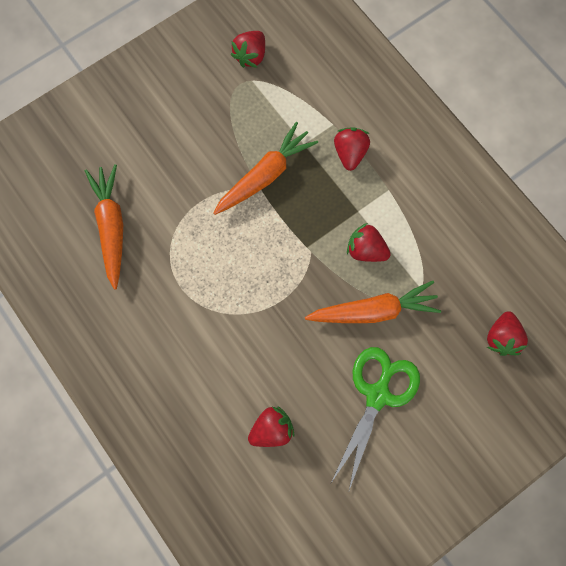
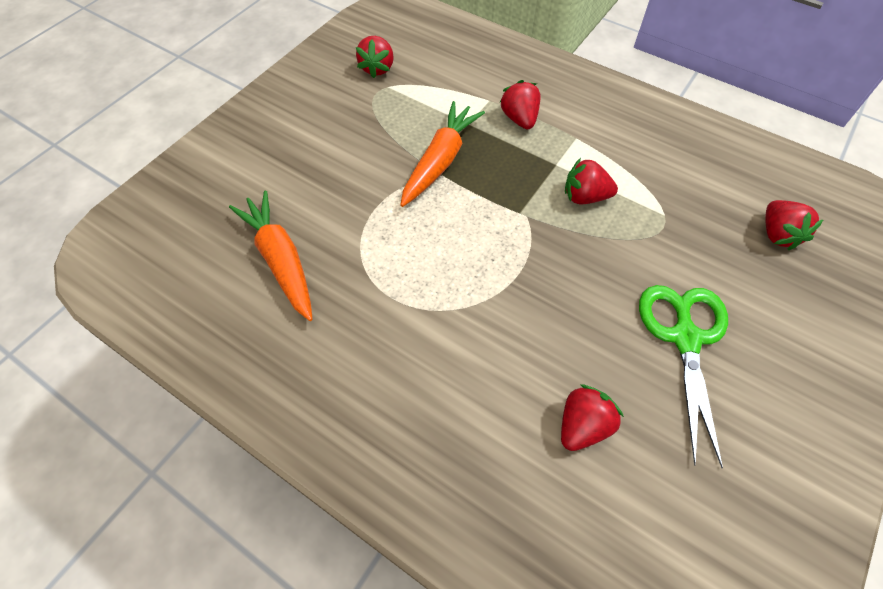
camera: 20 degrees left, 15 degrees down
(373, 311) = (627, 251): orange carrot -> none

